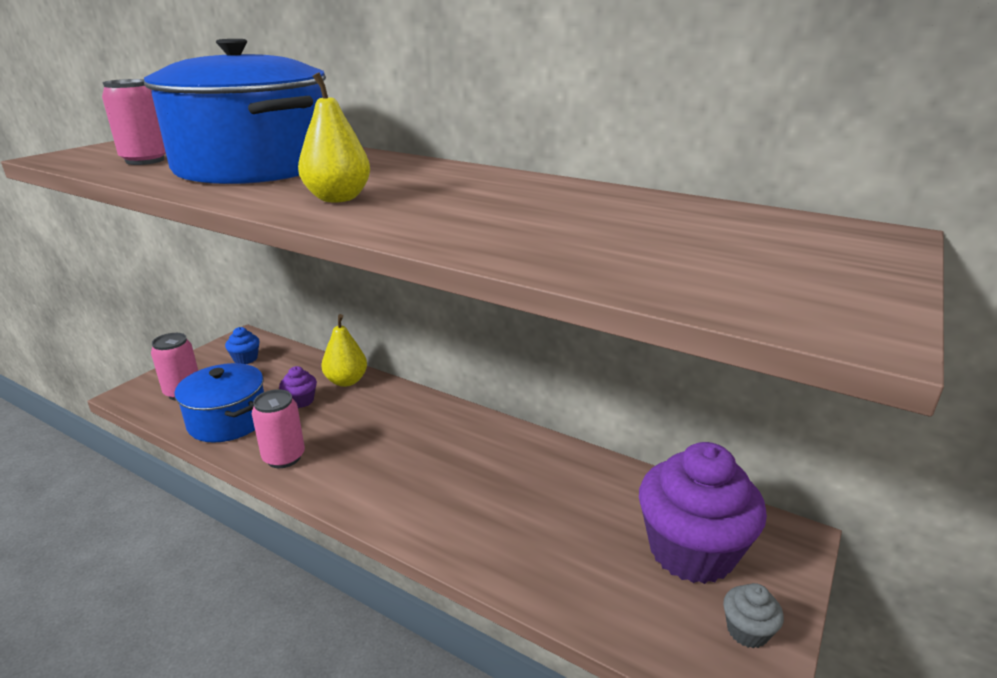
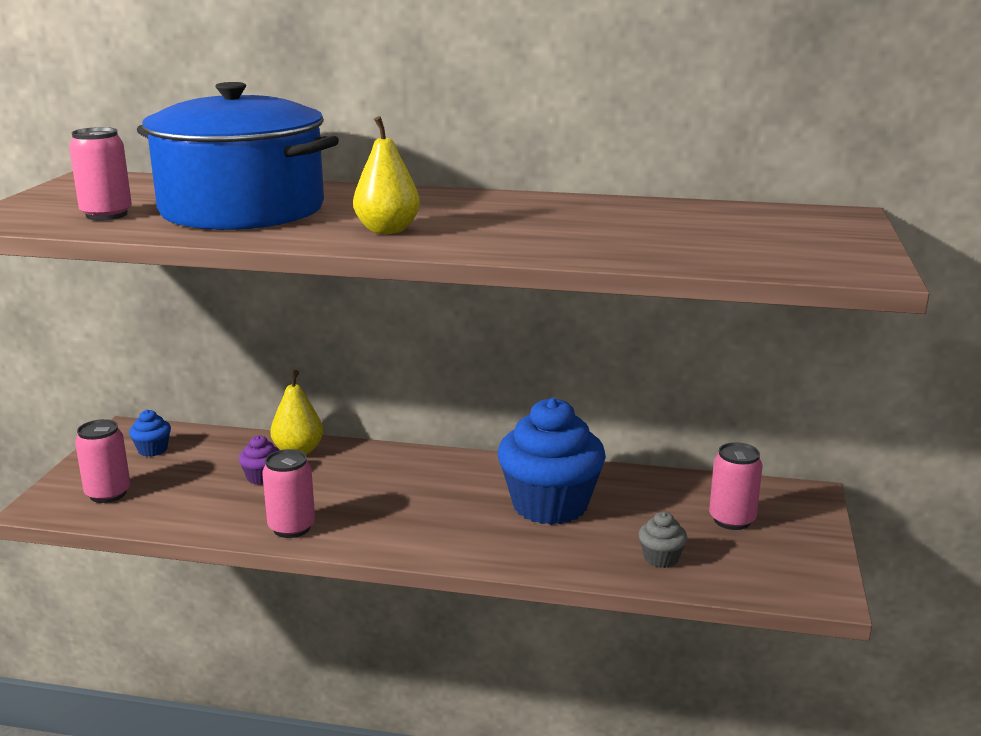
camera: 20 degrees left, 5 degrees down
(228, 420) = (193, 509): blue pot -> none
(516, 486) = (550, 505): none -> blue cupcake
(691, 551) = (732, 520): purple cupcake -> pink can
(747, 631) = (802, 560): grey cupcake -> grey cupcake (661, 558)

